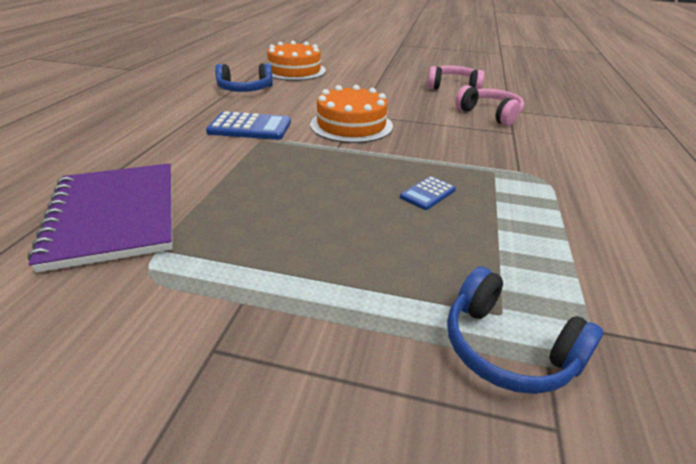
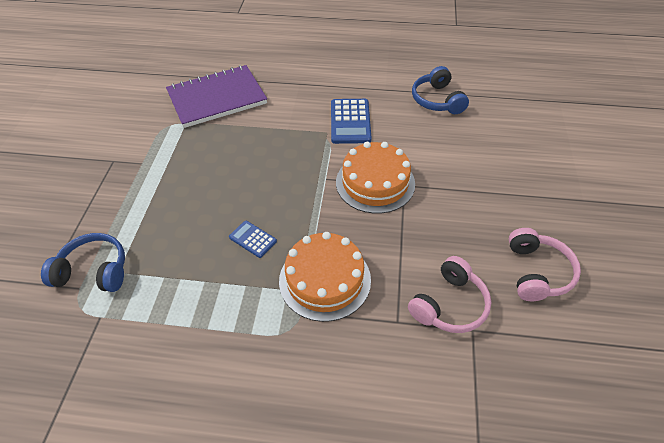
camera: 85 degrees right, 15 degrees up
(294, 70) = (516, 121): orange cake -> orange cake (325, 280)
(507, 348) = (94, 271): blue headphones -> blue headphones turned 60 degrees clockwise

